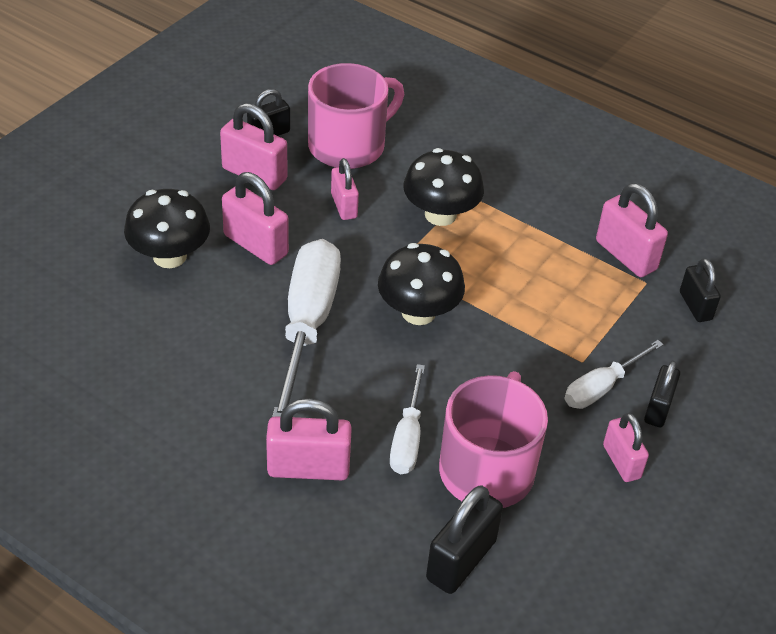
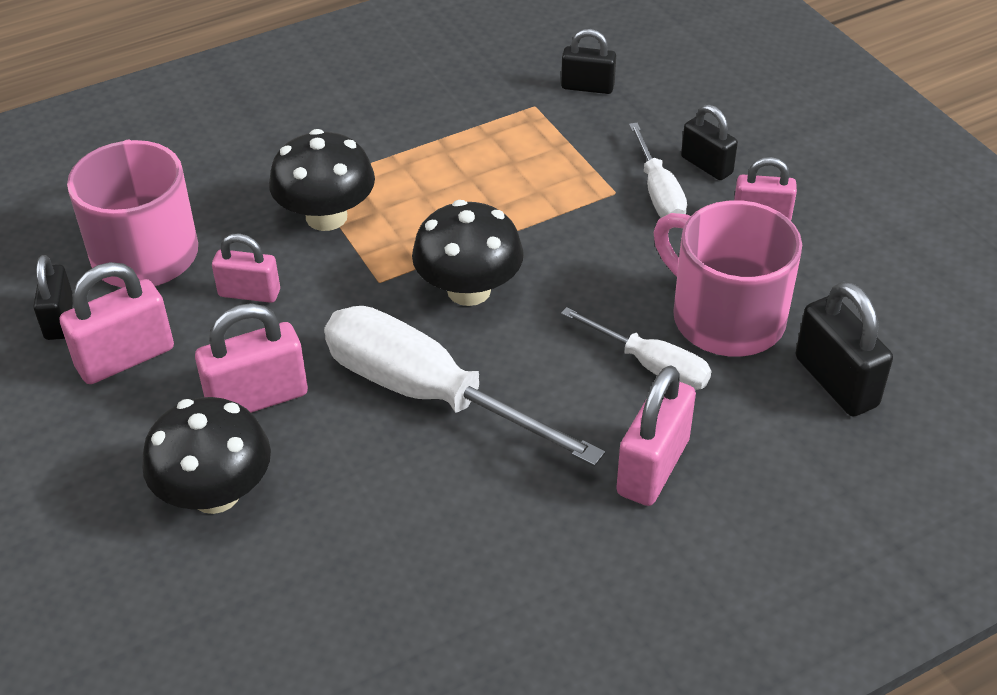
camera: 60 degrees left, 0 degrees up
(625, 255) = (487, 104): pink padlock -> none

